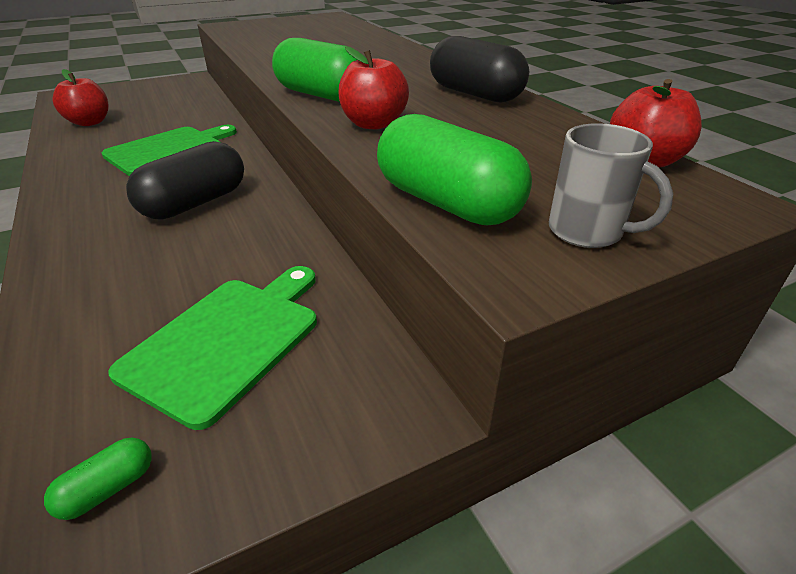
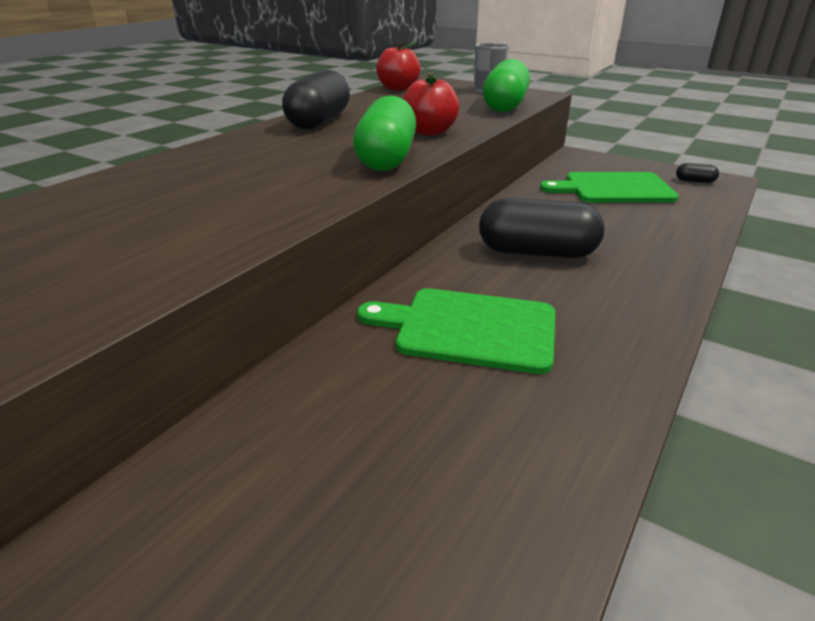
camera: 120 degrees left, 5 degrees down
(90, 122) = (478, 512): red apple -> none
(108, 488) = (694, 181): green capsule -> black capsule

